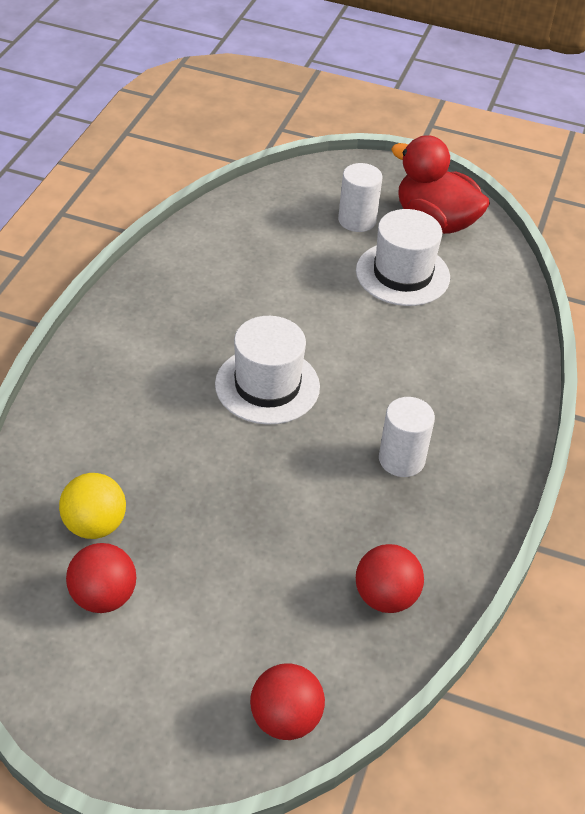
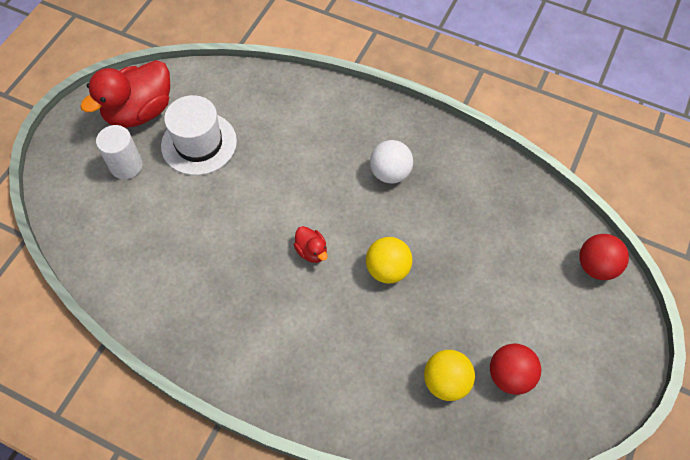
camera: 80 degrees left, 15 degrees up
(250, 461) = (387, 269): none -> yellow ball
(267, 385) = (311, 251): white hat -> red duck
(385, 597) = (504, 199): red ball -> none
(401, 459) = (390, 173): white cylinder -> white ball

